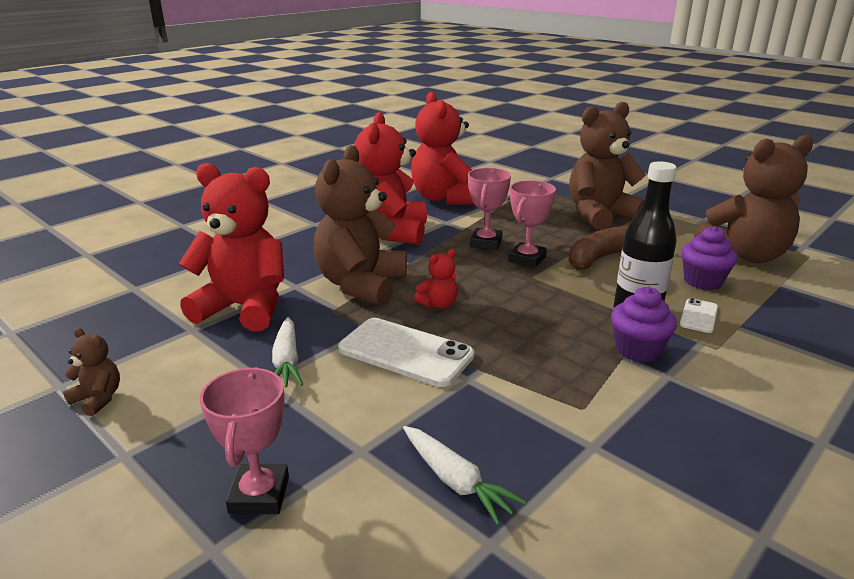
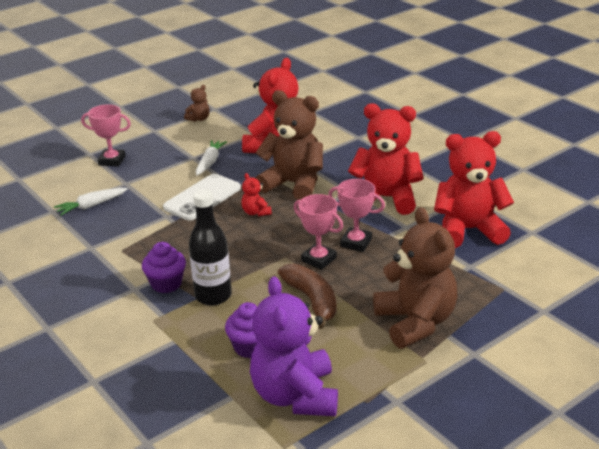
camera: 100 degrees right, 5 degrees up
(287, 361) = (210, 162): white carrot -> white carrot turned 105 degrees clockwise
(698, 316) = (197, 325): white phone -> none
(745, 255) = (295, 396): brown teddy bear -> purple teddy bear

